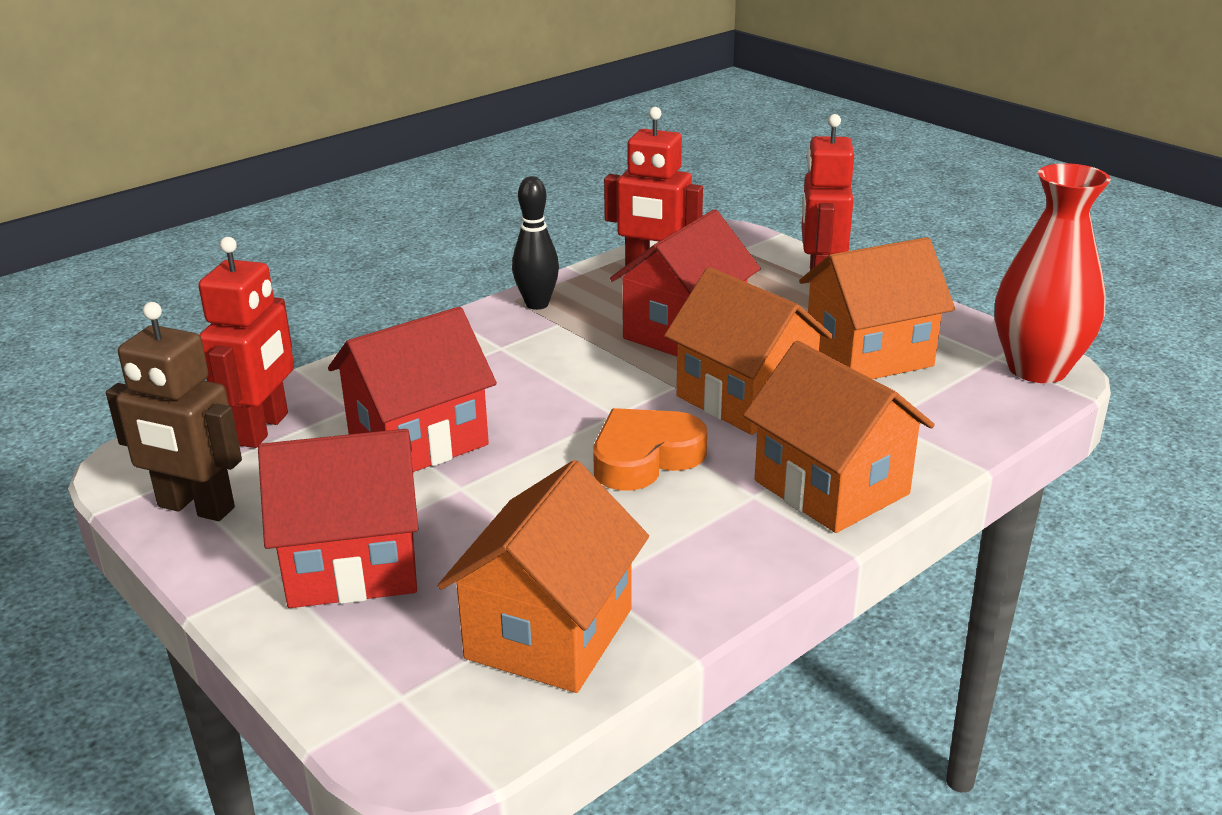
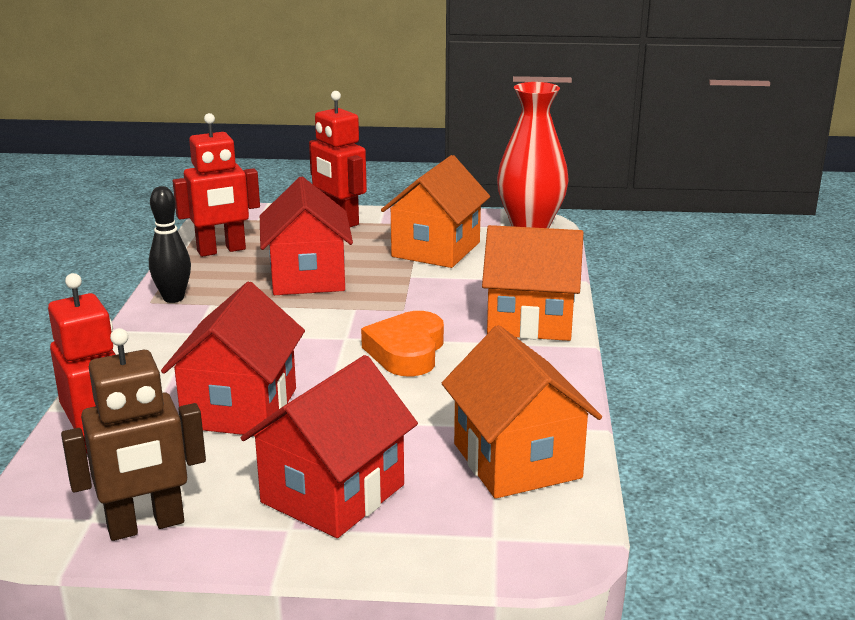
camera: 45 degrees left, 5 degrees down
(745, 398) = (408, 298): orange house -> none

